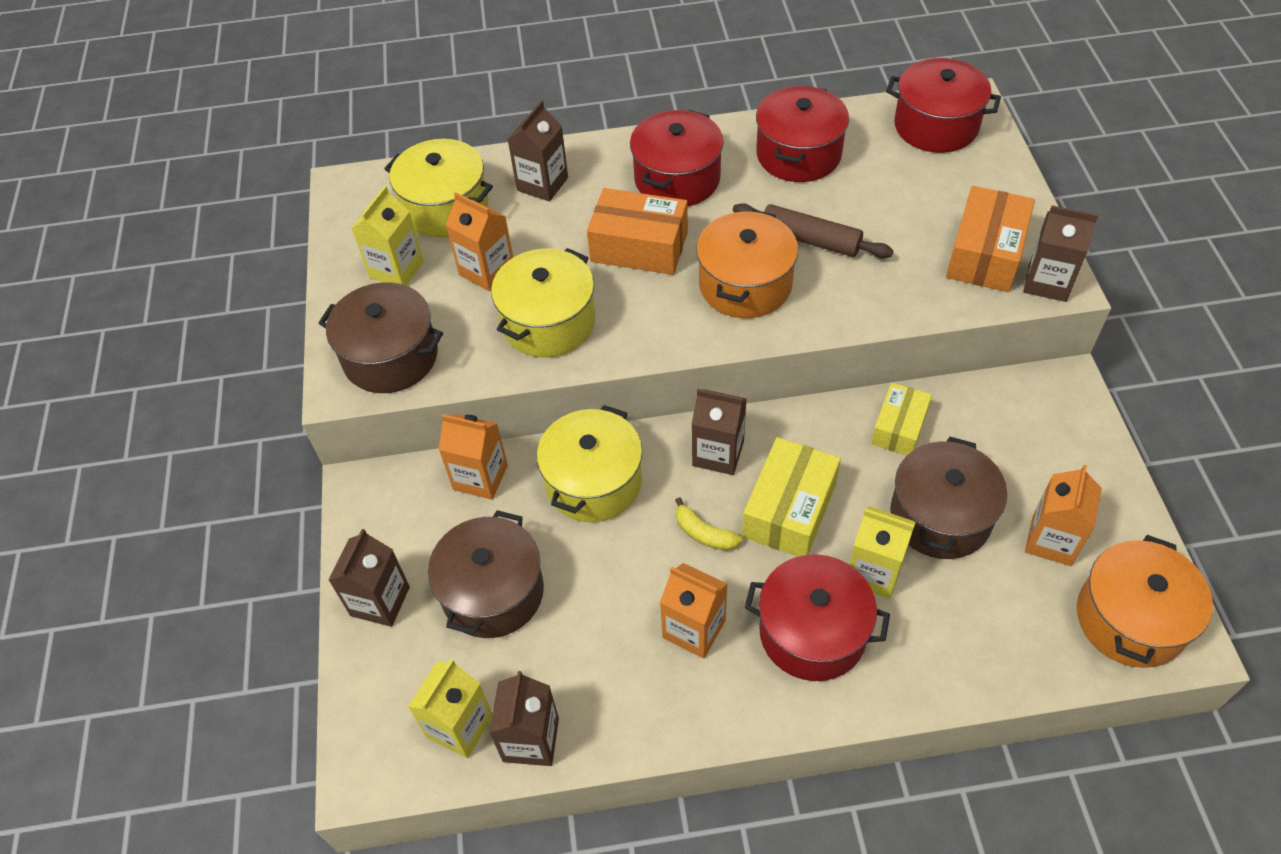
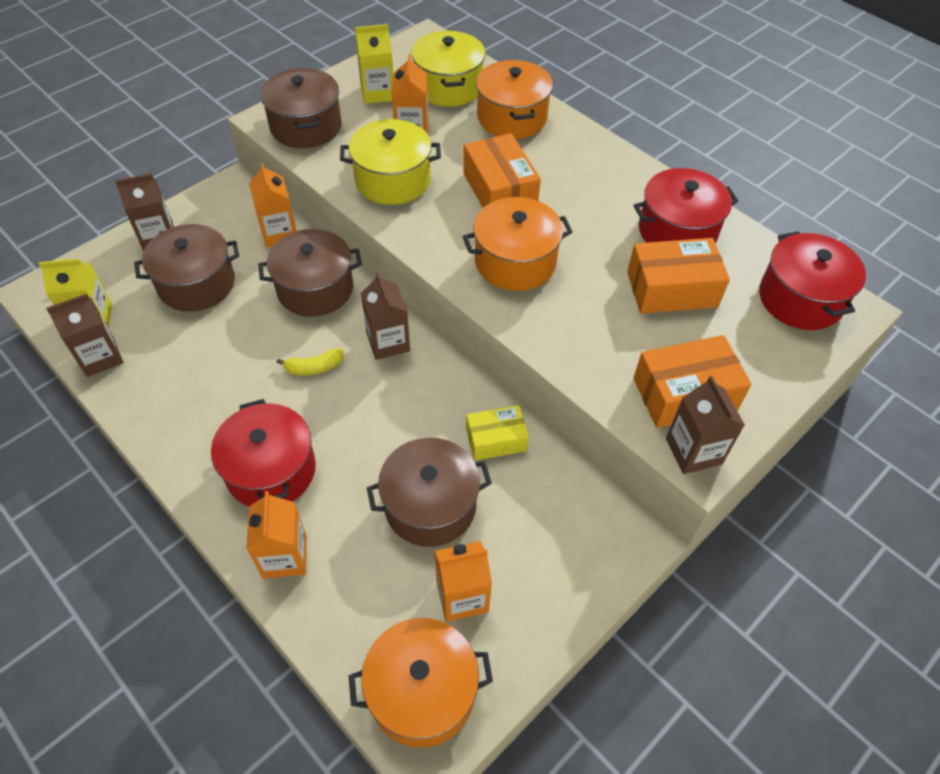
camera: 50 degrees right, 0 degrees up
(542, 184) = (512, 117): brown carton -> orange pot
(593, 482) = (315, 289): yellow pot -> brown pot
(677, 179) = (583, 178): red pot -> none
(694, 629) = (232, 400): orange carton -> orange carton (284, 556)
(704, 533) = (314, 367): yellow banana -> yellow banana turned 105 degrees counterclockwise
(789, 510) = (368, 407): yellow box -> none
(810, 240) = (594, 277): brown rolling pin -> none
(864, 197) = (672, 289): none -> orange box
(874, 572) = (348, 484): yellow carton -> none

